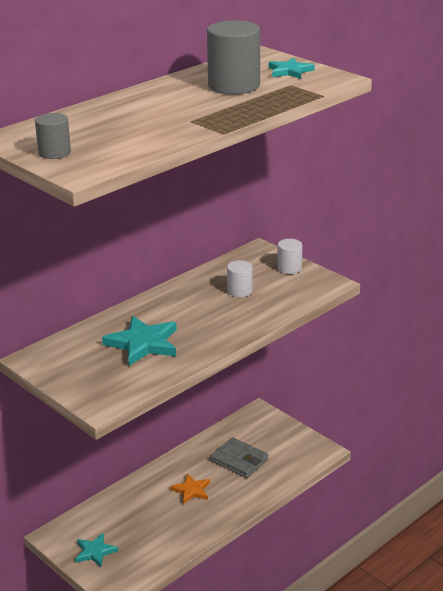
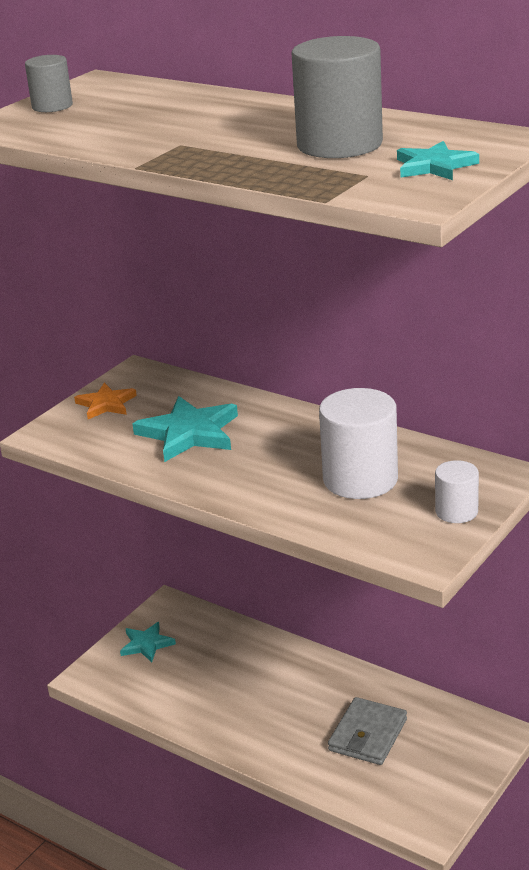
camera: 80 degrees right, 0 degrees up
(191, 490) = (284, 700): orange star -> orange star (106, 404)
(239, 291) = (360, 479): white cylinder -> white cylinder, size x1.85

